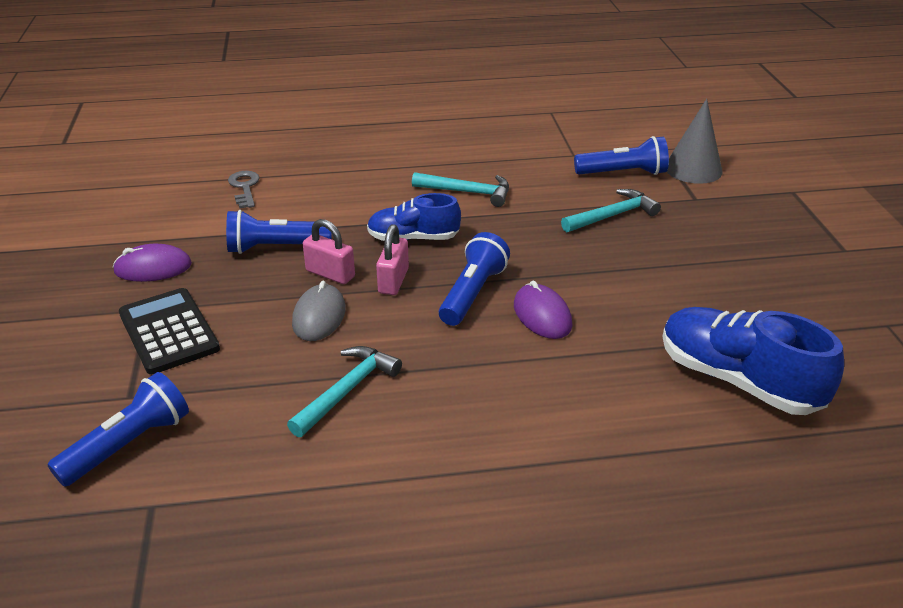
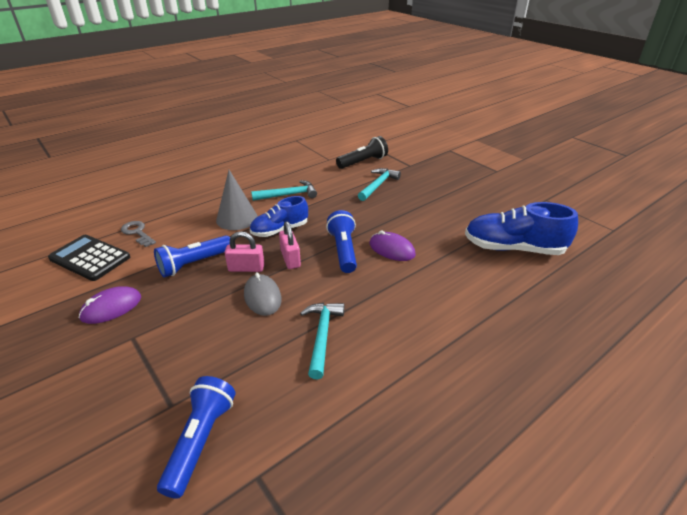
camera: 30 degrees left, 0 degrees up
(168, 331) = (162, 347): black calculator -> black calculator (90, 258)
(623, 173) = (363, 162): blue flashlight -> black flashlight
(693, 169) = (395, 151): grey cone -> grey cone (237, 218)

